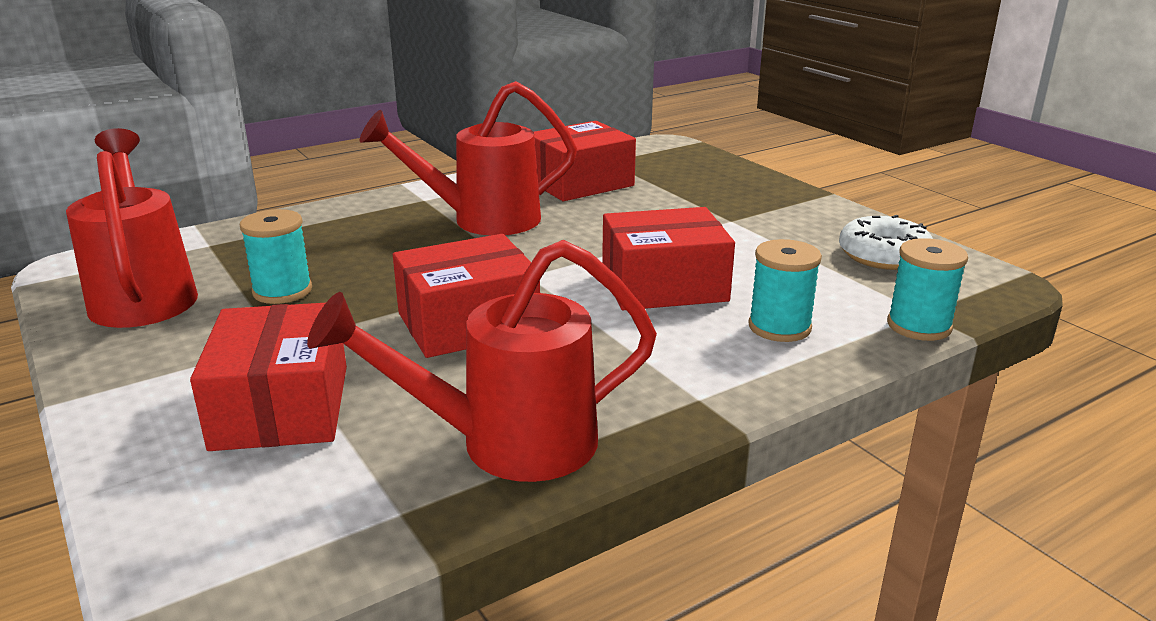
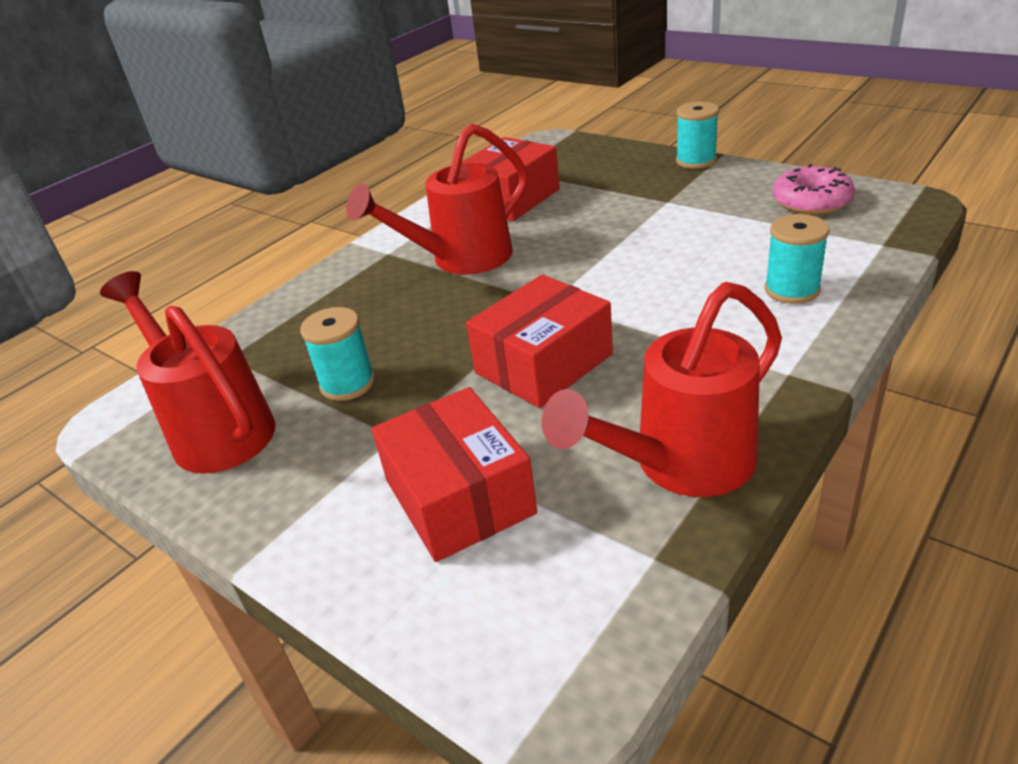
camera: 15 degrees left, 10 degrees up
(664, 285) = (670, 278): red box -> none
(883, 255) = (811, 201): white donut -> pink donut
(919, 326) = (890, 257): turquoise spool -> turquoise spool (696, 161)

